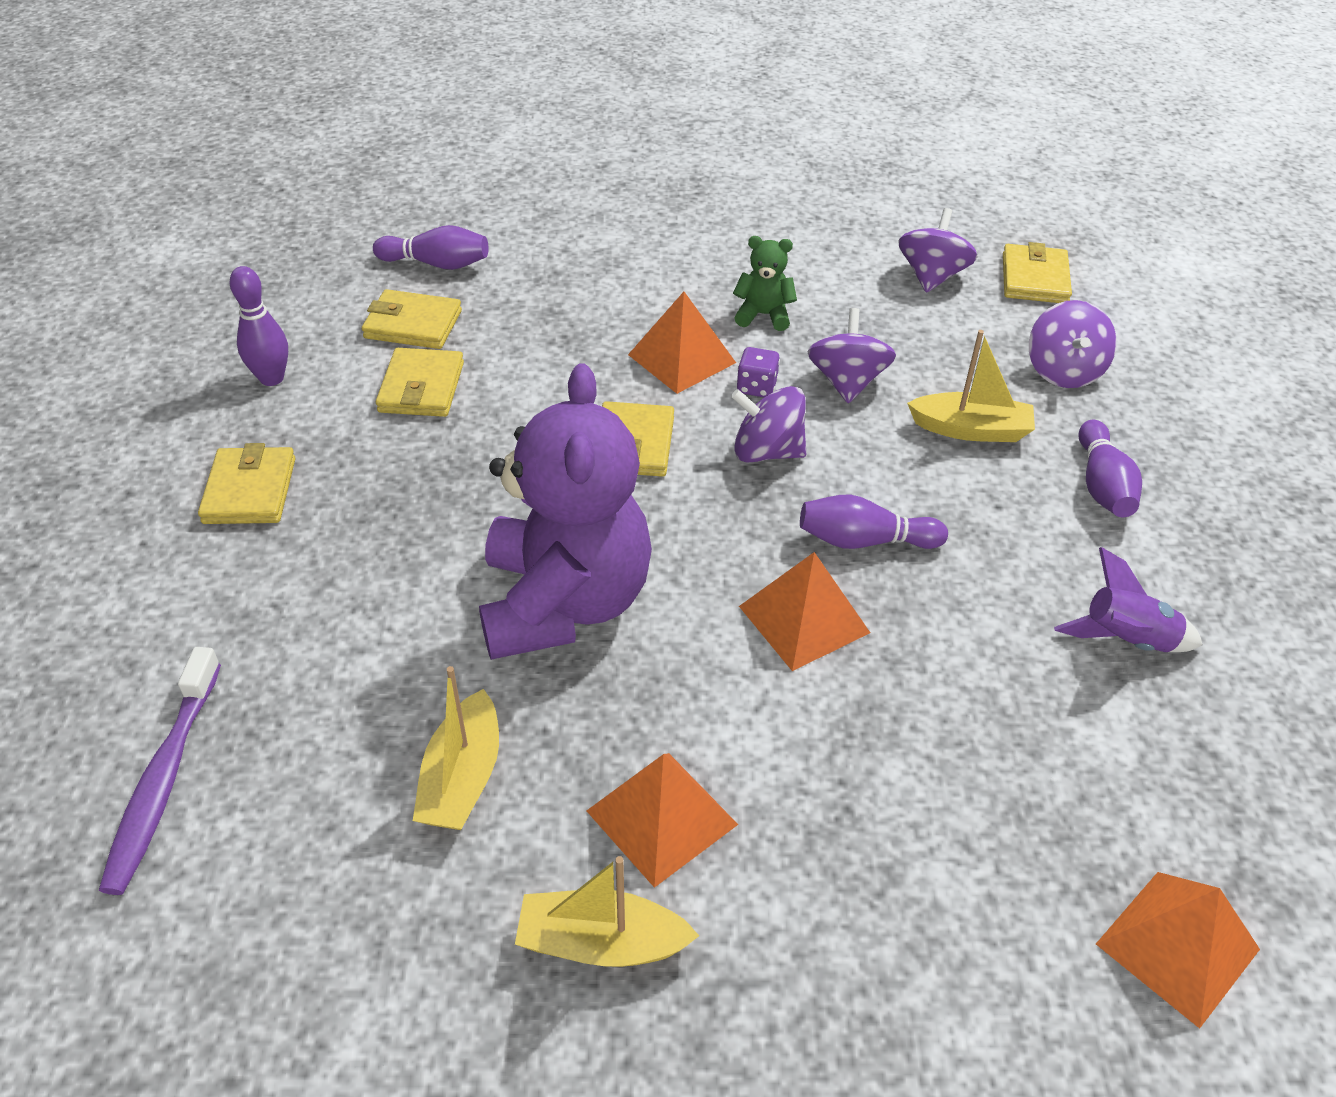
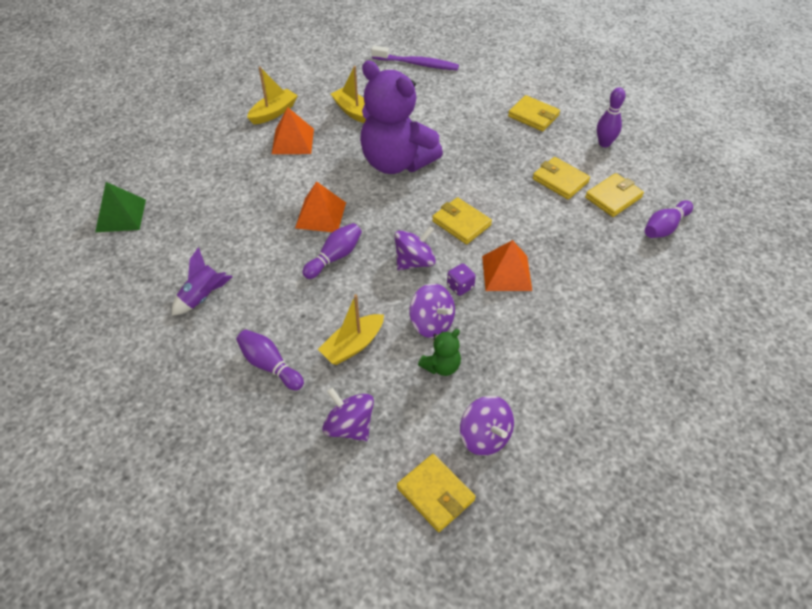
camera: 130 degrees right, 5 degrees up
(163, 780) = (417, 64): purple toothbrush -> purple toothbrush turned 150 degrees clockwise
(763, 315) = (514, 327): green teddy bear -> green teddy bear (441, 366)
(1177, 946) = (121, 215): orange pyramid -> green pyramid

